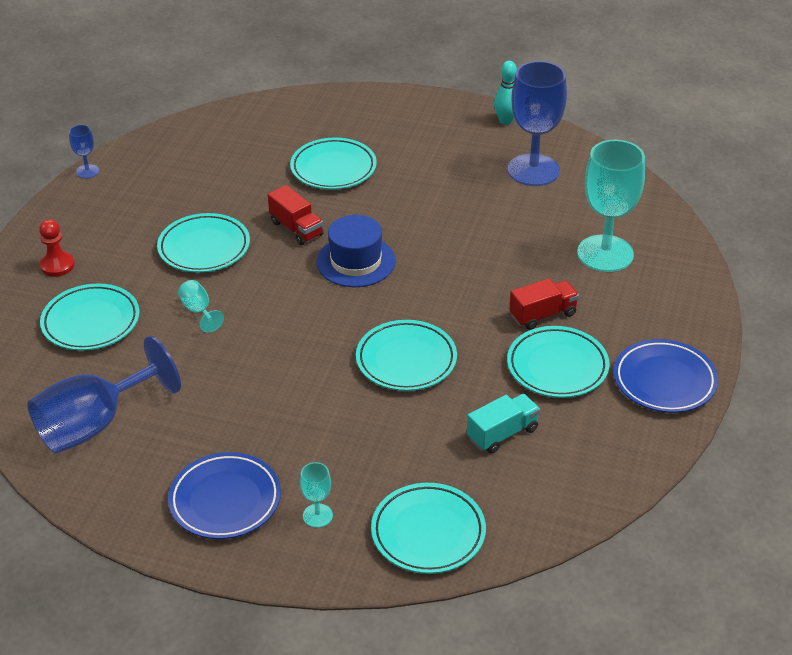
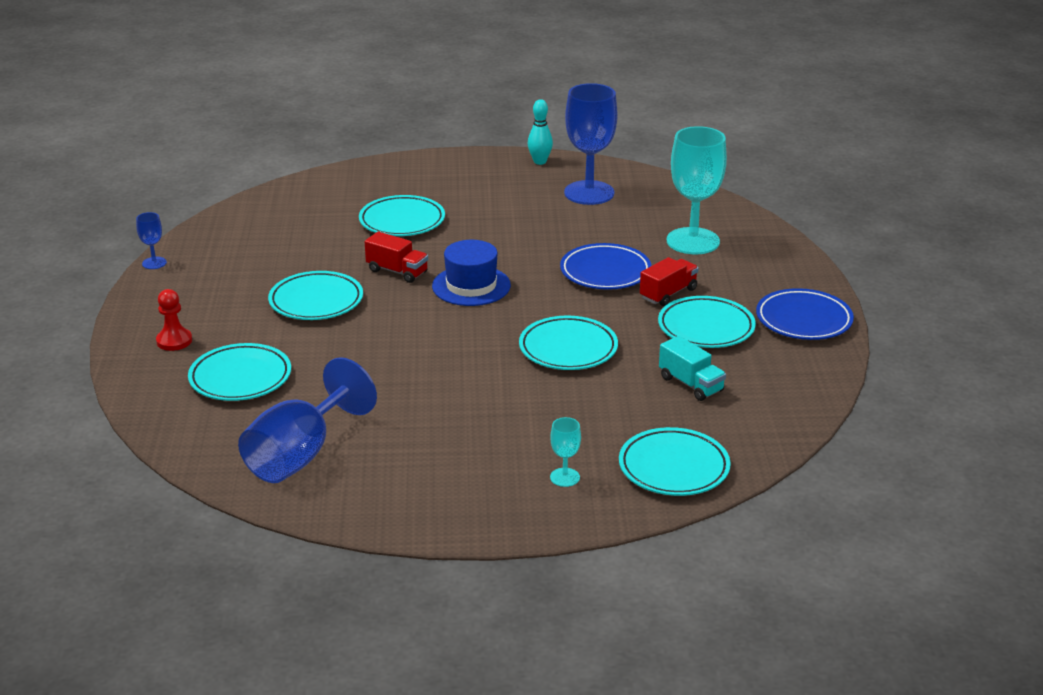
camera: 20 degrees left, 10 degrees down
(198, 311) = (344, 349): turquoise goblet -> none
(225, 500) = (469, 485): blue plate -> blue plate (605, 272)
(502, 434) = (691, 384): turquoise truck -> turquoise truck turned 105 degrees clockwise

